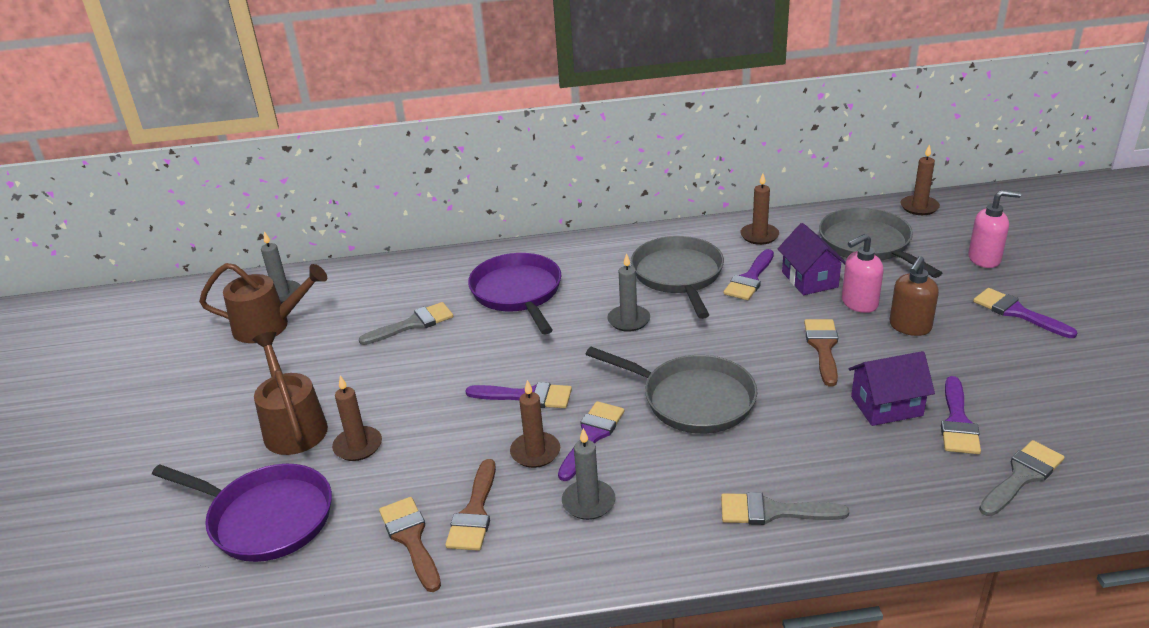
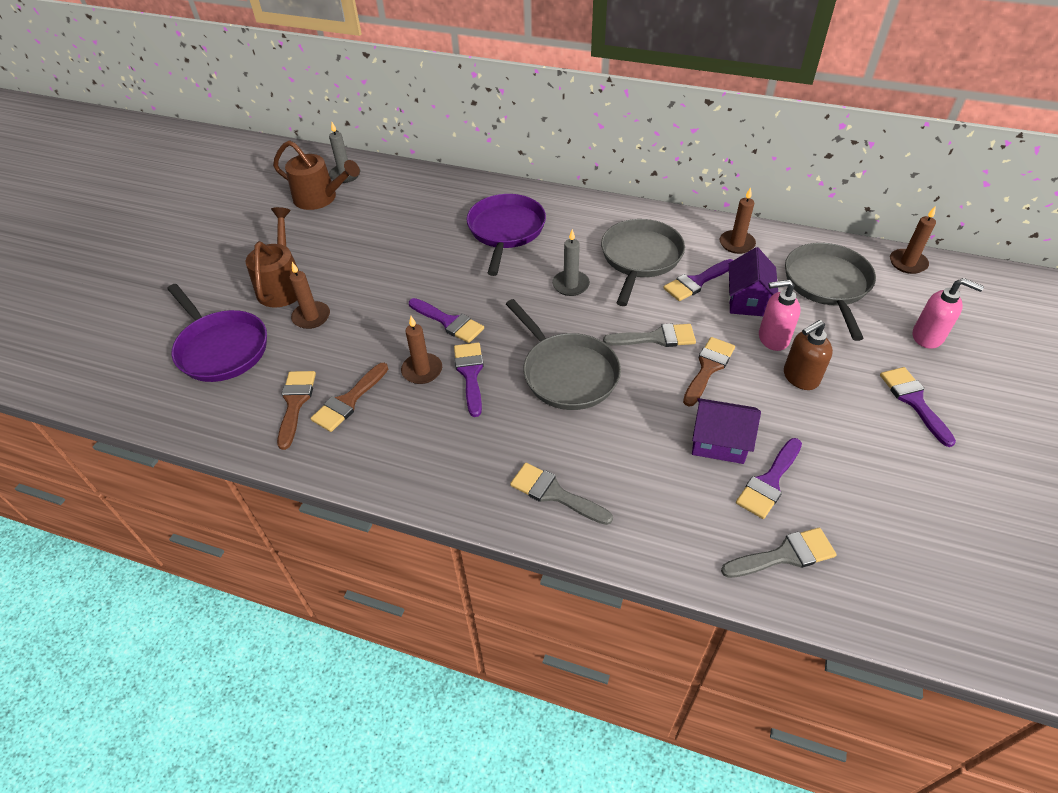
camera: 25 degrees right, 15 degrees up
(413, 324) = (414, 231): grey brush -> grey brush (656, 338)
(588, 502) = (429, 426): grey candle -> none
(591, 436) = (470, 374): purple brush -> purple brush turned 60 degrees counterclockwise

